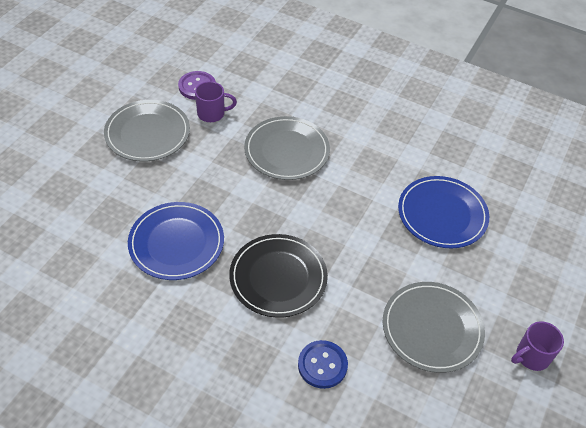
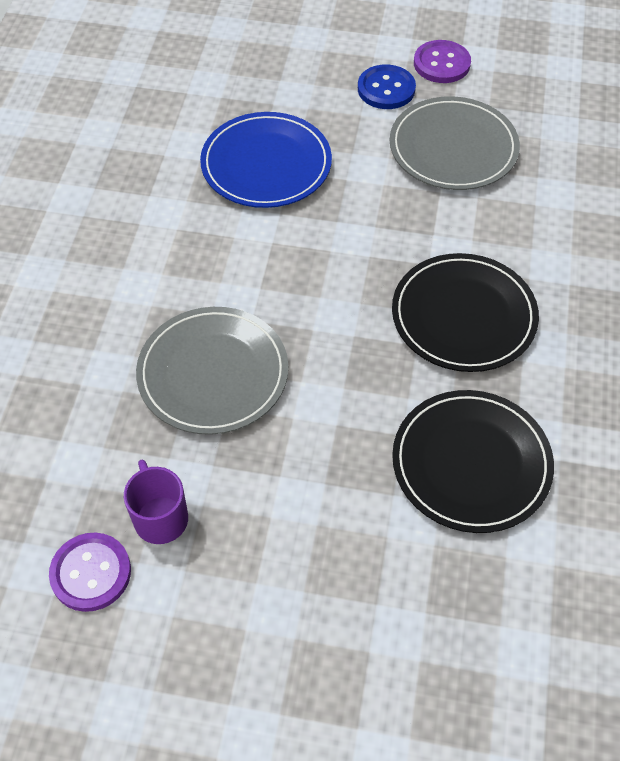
camera: 105 degrees left, 5 degrees up
(147, 133) = (251, 611): grey plate -> none
(176, 243) = (471, 463): blue plate -> black plate
(322, 365) = (564, 237): blue button -> blue button (386, 89)
(531, 356) = (441, 64): purple mug -> purple button

